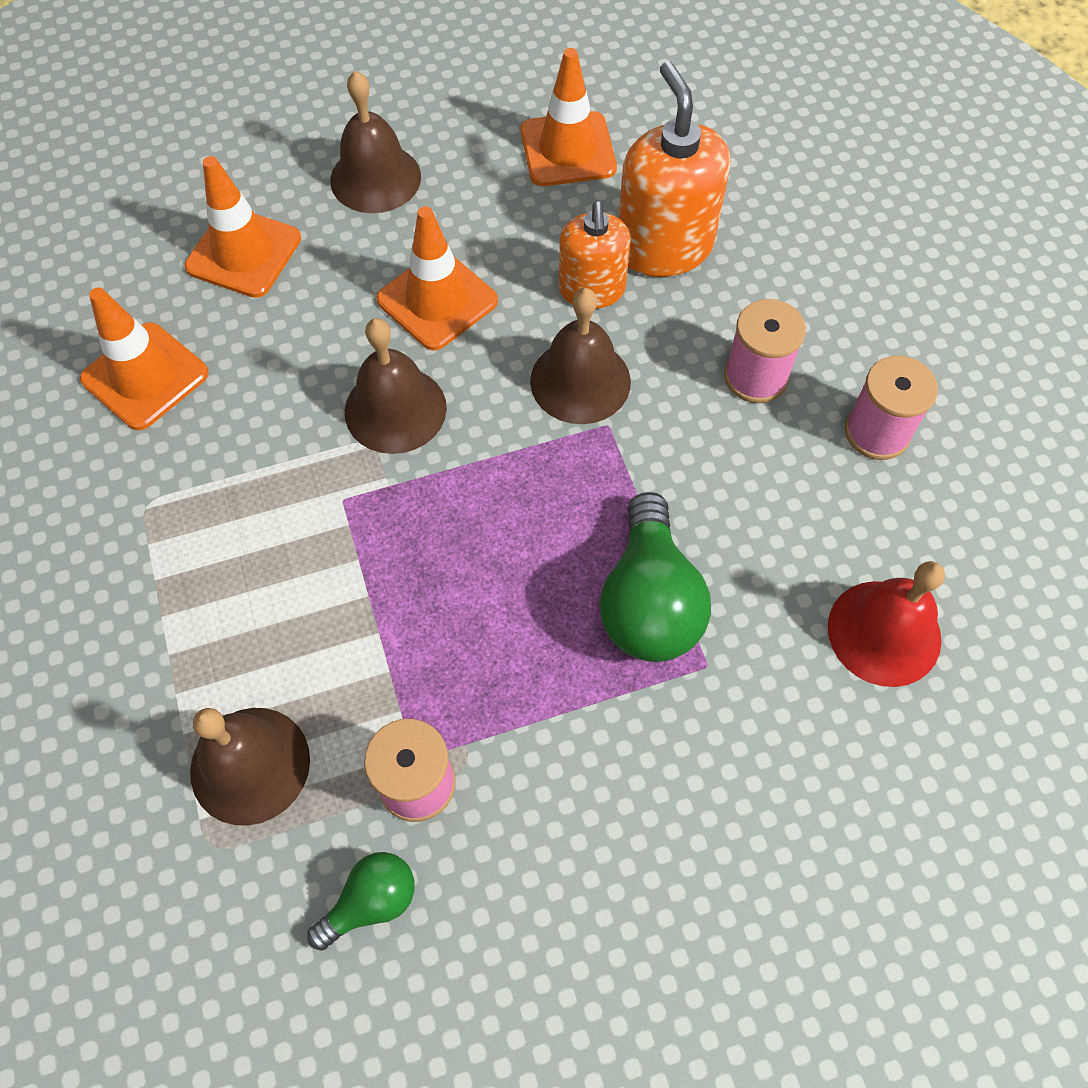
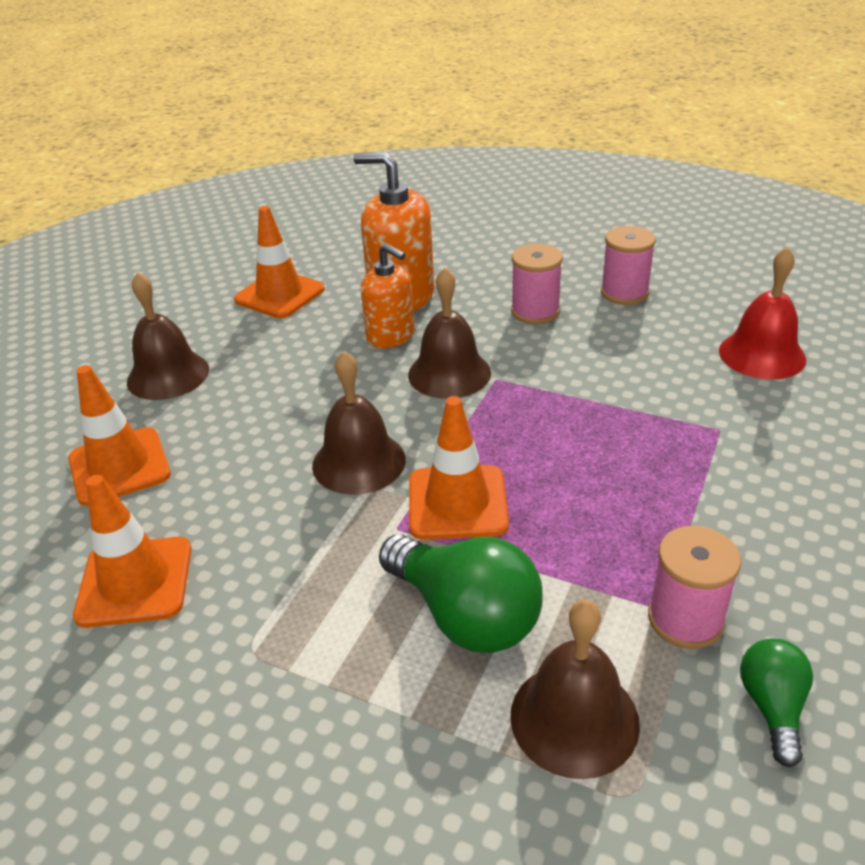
camera: 45 degrees left, 25 degrees down
(437, 300) = (303, 398): orange traffic cone -> orange traffic cone (457, 502)
(649, 601) = (646, 429): green light bulb -> green light bulb (465, 615)

